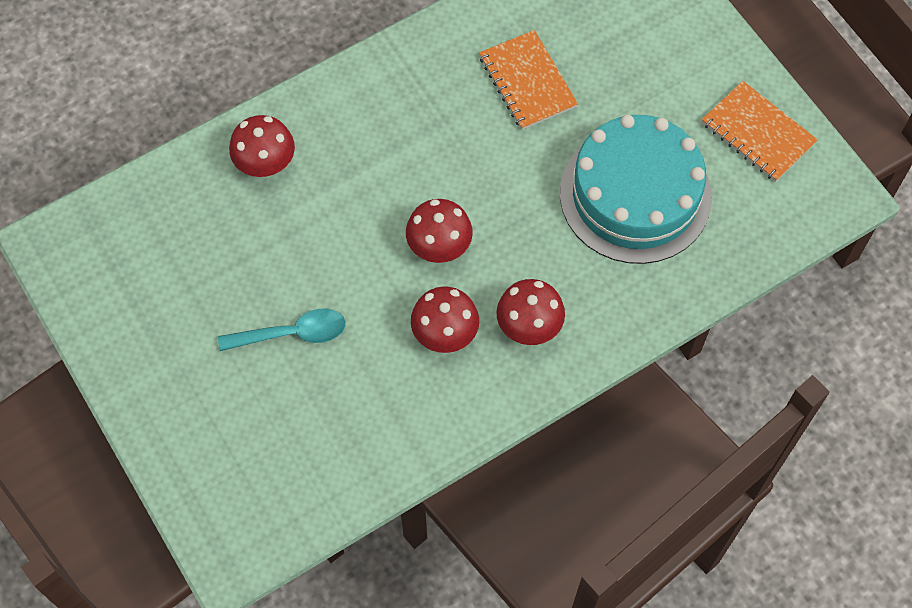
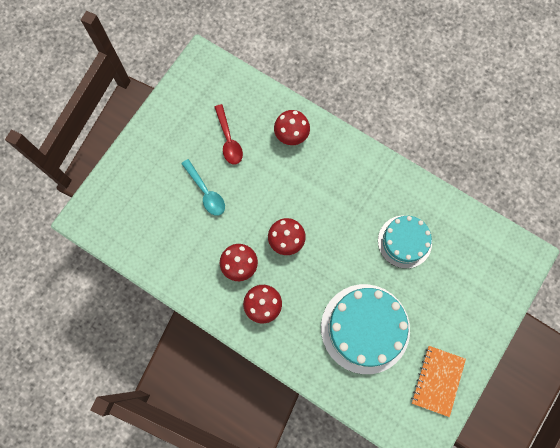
camera: 65 degrees right, 10 degrees up
(220, 260) = (229, 140): none -> red spoon
(527, 82) = (404, 241): orange notebook -> turquoise cake

